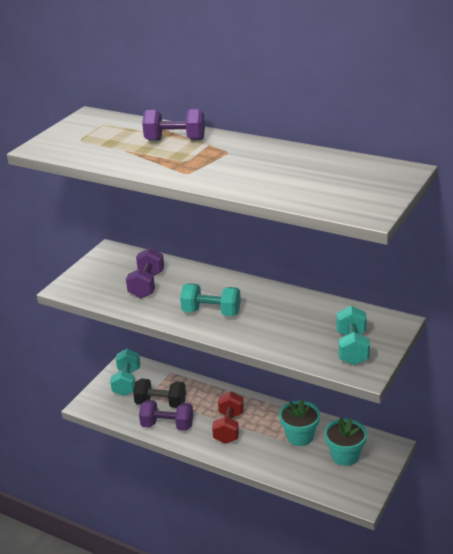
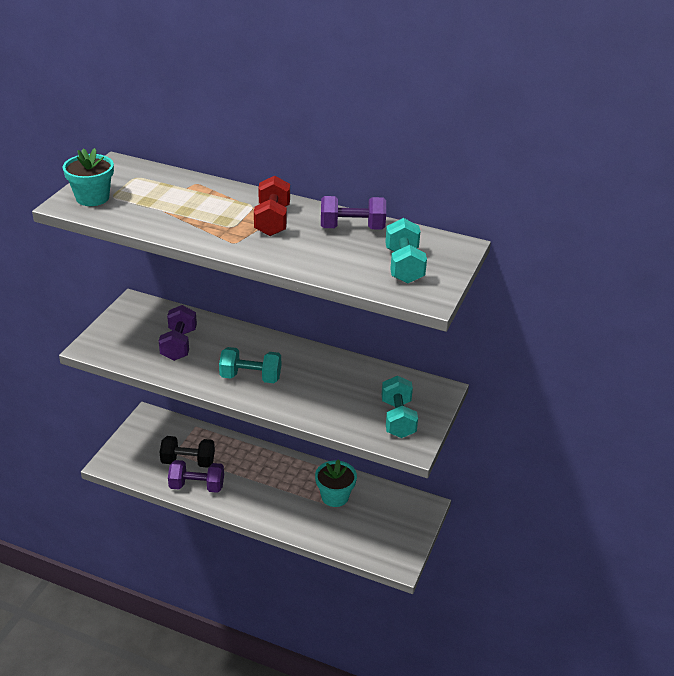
camera: 10 degrees left, 5 degrees up
(127, 382) = (150, 437): turquoise dumbbell -> turquoise dumbbell (404, 266)
(175, 140) = (217, 200): purple dumbbell -> purple dumbbell (352, 228)
(229, 427) = (261, 488): red dumbbell -> red dumbbell (272, 221)
(345, 455) = (381, 516): turquoise flower pot -> turquoise flower pot (92, 198)

